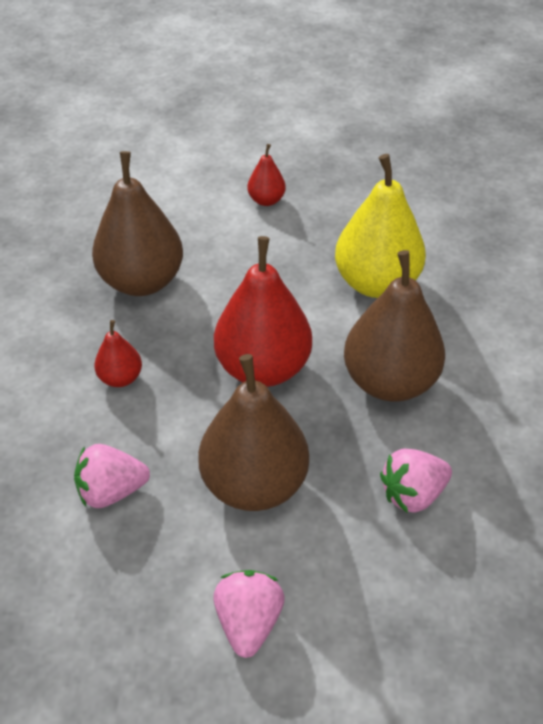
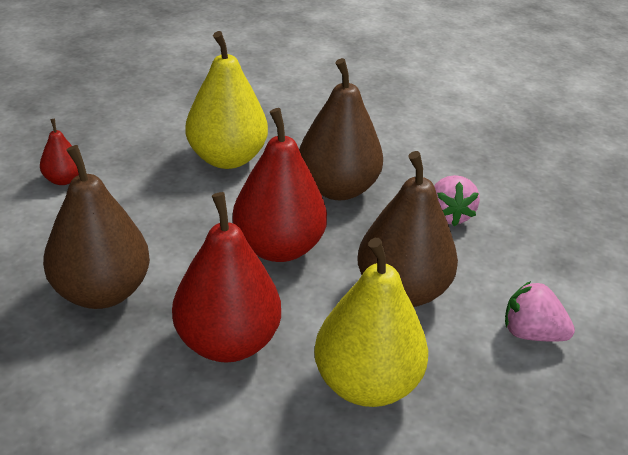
camera: 70 degrees left, 10 degrees down
(112, 491) = (366, 384): pink strawberry -> yellow pear
(121, 378) = (227, 342): red pear -> red pear, size x2.09

